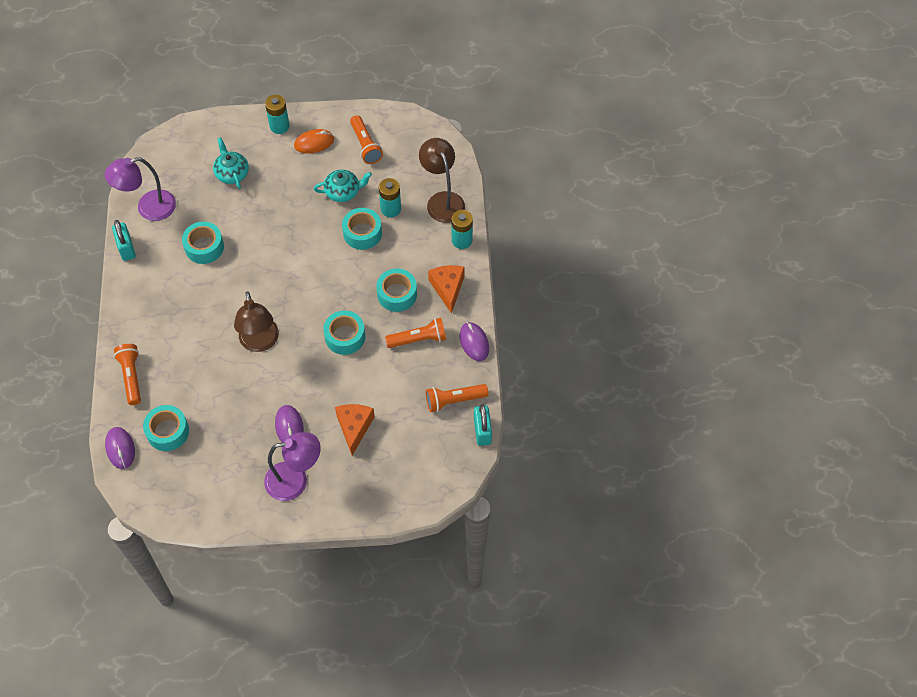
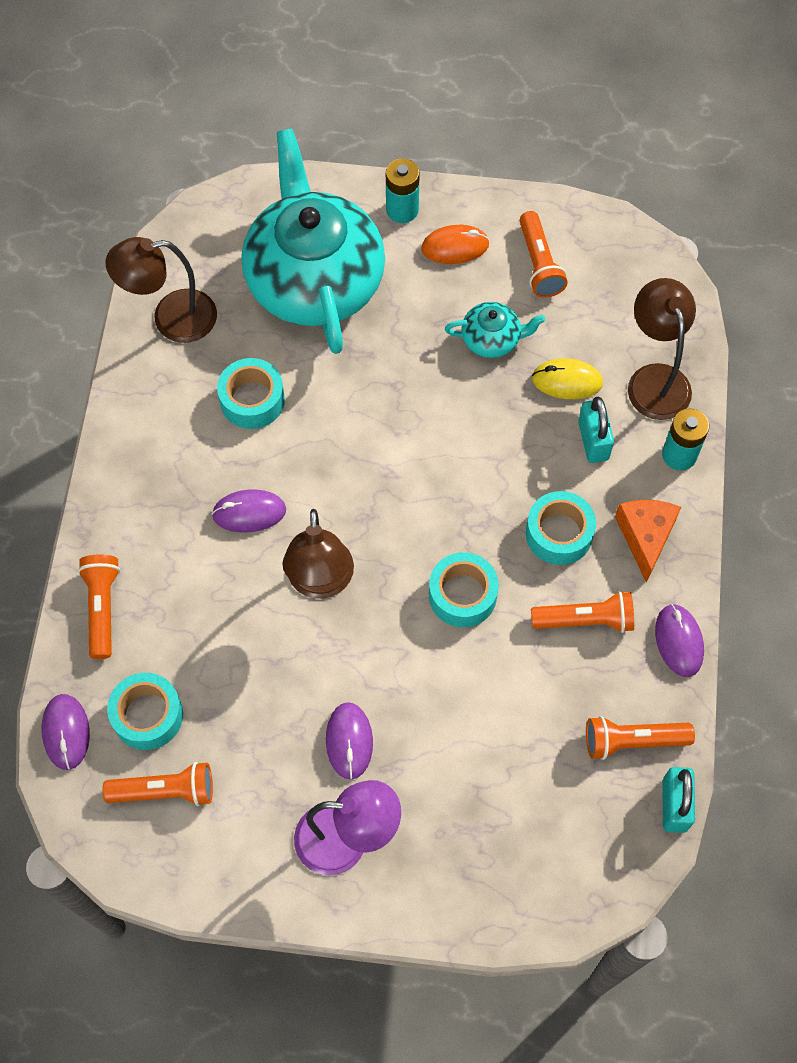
camera: 10 degrees right, 5 degrees up
(126, 248) = (126, 382): turquoise padlock -> turquoise padlock (593, 440)
(148, 208) = (171, 318): purple lamp -> brown lamp
(184, 471) = (165, 791): none -> orange flashlight
(212, 310) = (249, 512): none -> purple mouse
(232, 173) = (314, 279): turquoise teapot -> turquoise teapot, size x2.41
(354, 427) = (457, 761): orange cheese -> none
(362, 233) = (514, 416): turquoise tape -> none
(391, 209) = (567, 381): turquoise battery -> yellow mouse

